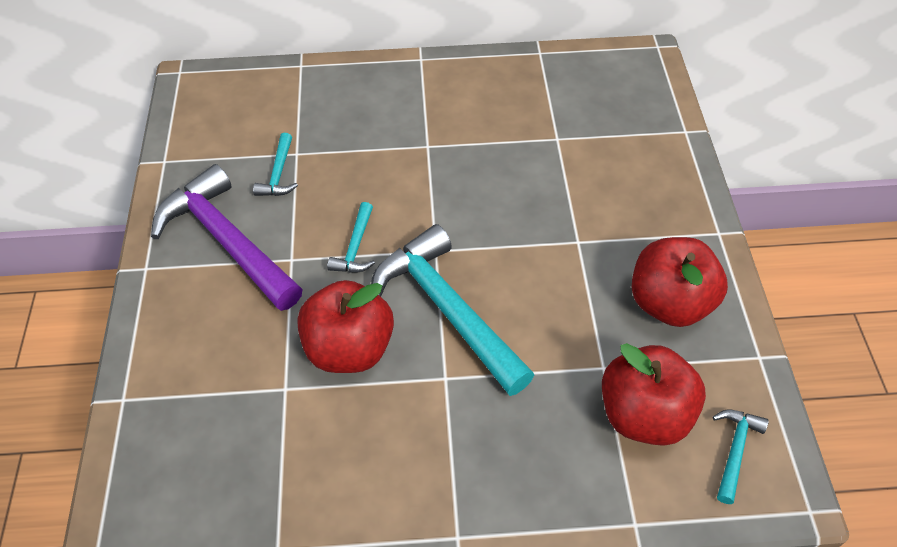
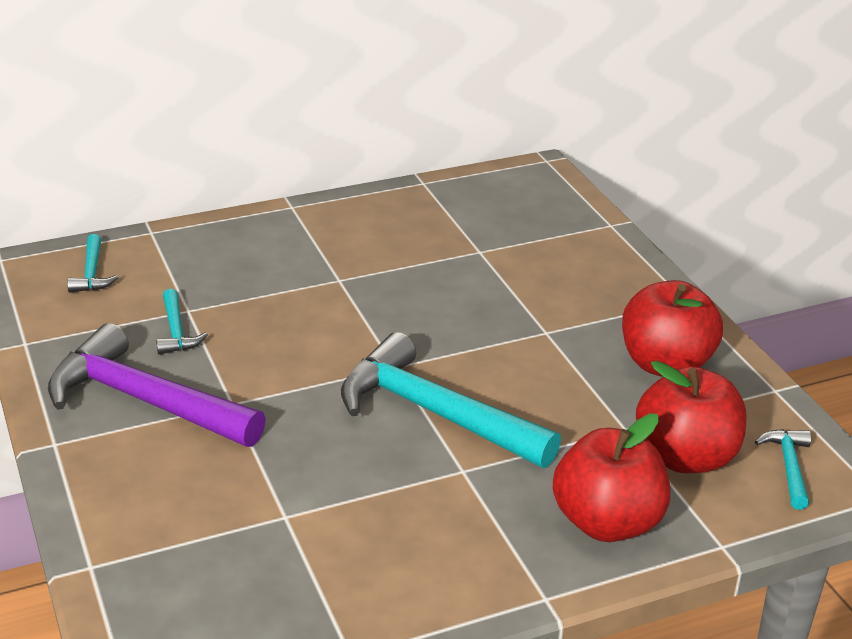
camera: 20 degrees left, 20 degrees down
(349, 348) = (342, 467): red apple -> red apple (607, 522)
(356, 247) = (303, 379): turquoise hammer -> turquoise hammer (92, 273)

